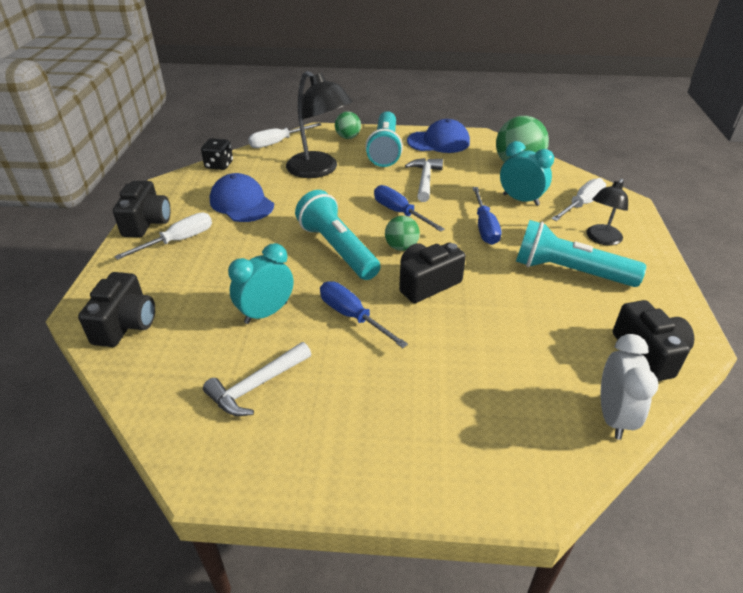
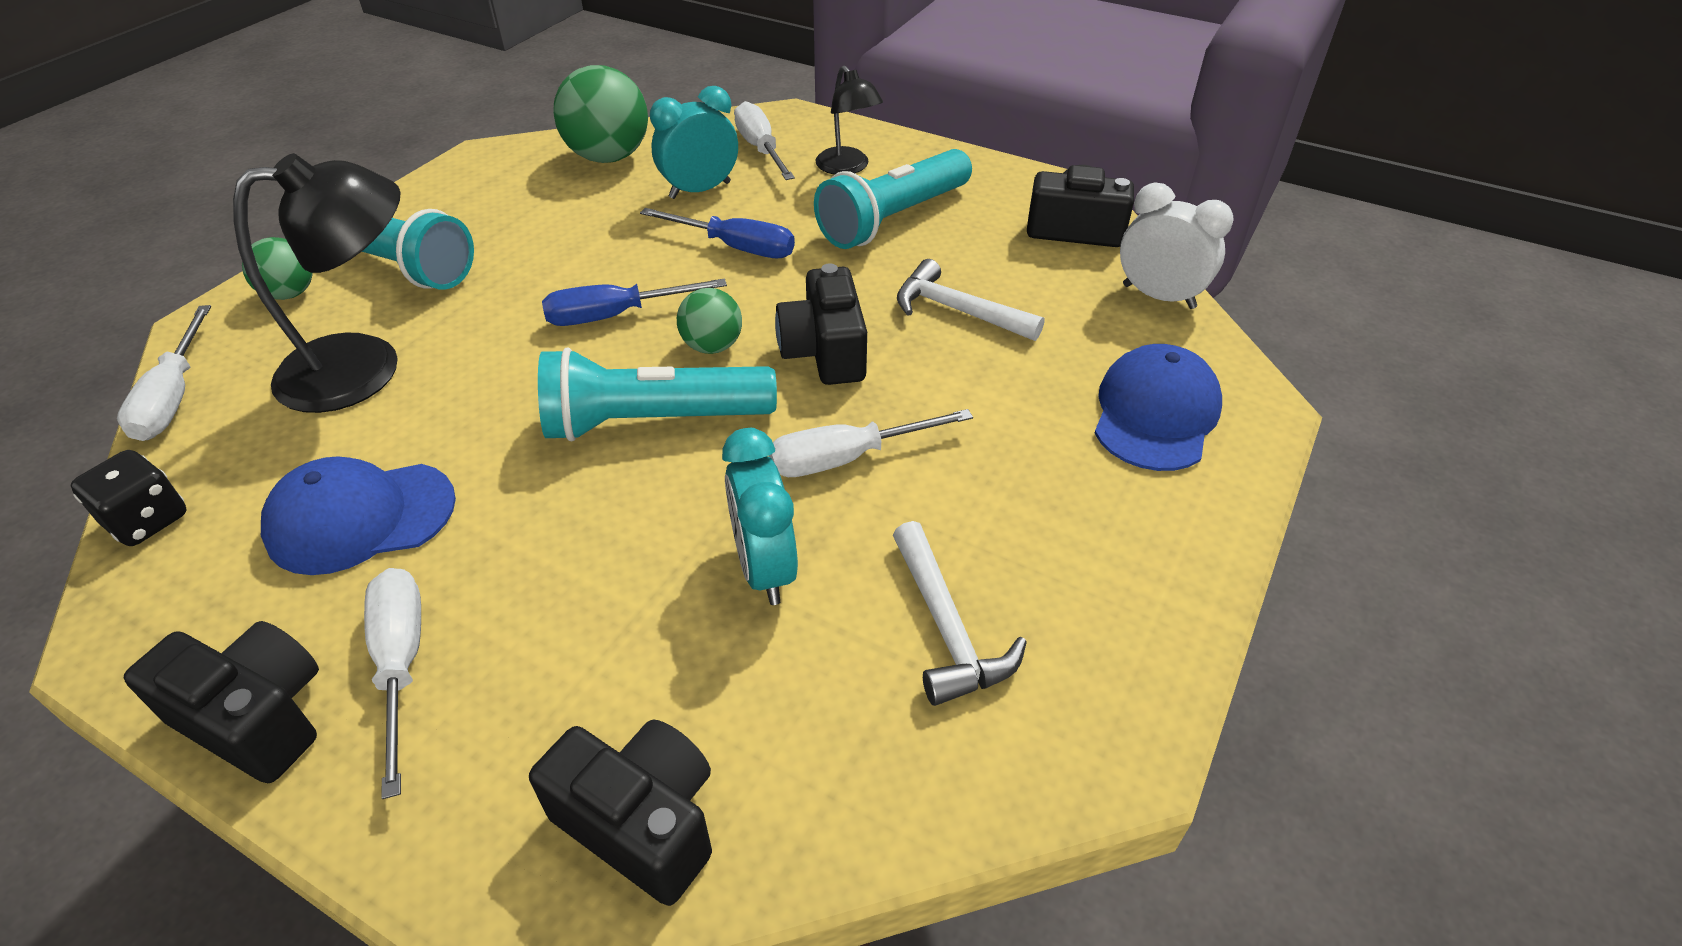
camera: 65 degrees left, 5 degrees up
(352, 316) = (847, 458): blue screwdriver -> white screwdriver
(425, 180) = (548, 256): white hammer -> white hammer (957, 310)
(438, 142) = (447, 200): blue cap -> blue cap (1155, 414)

